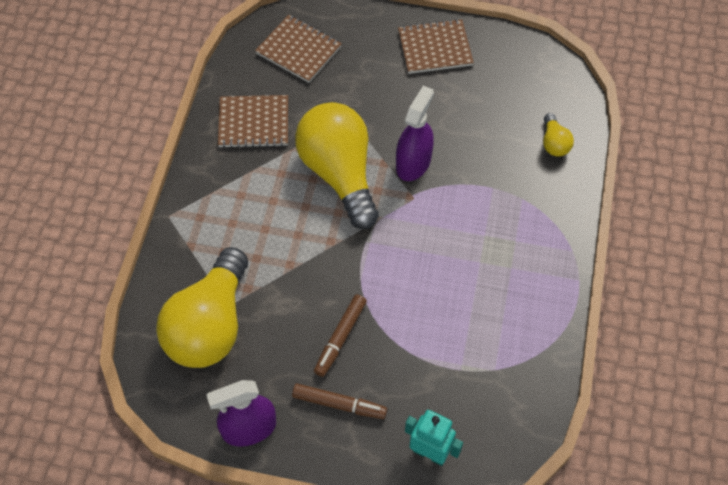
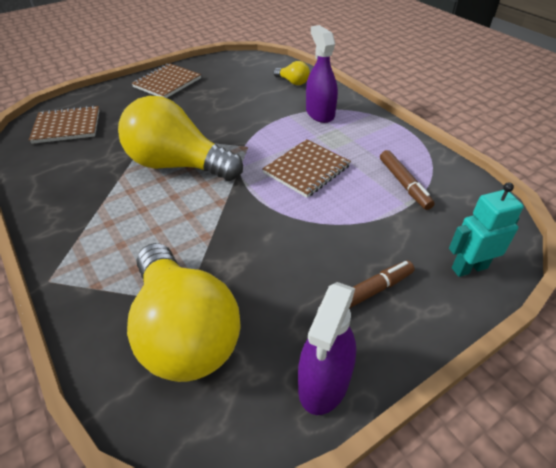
camera: 45 degrees left, 15 degrees down
(253, 123) = (71, 178): brown notebook -> brown notebook (306, 169)
(340, 338) = (306, 251): brown marker -> brown marker (404, 184)
(413, 163) = (223, 132): purple spray bottle -> purple spray bottle (320, 113)

